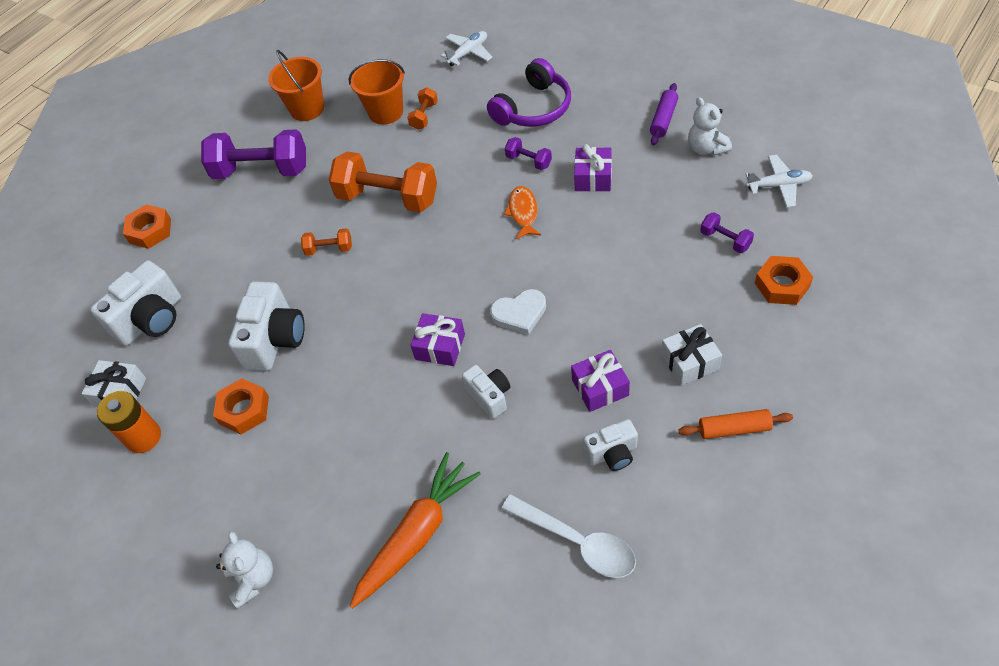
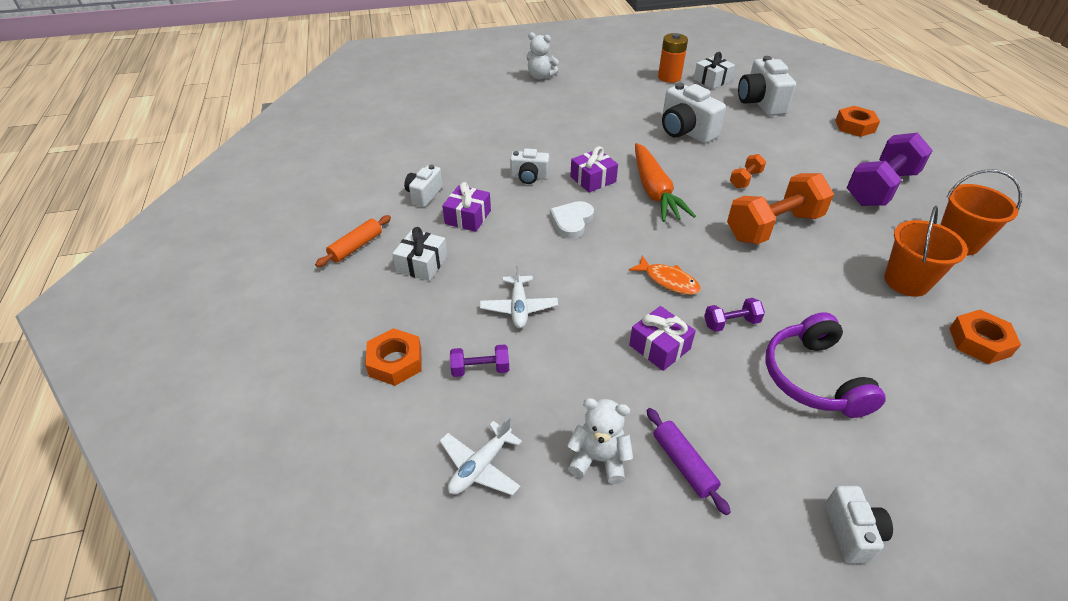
camera: 125 degrees right, 10 degrees down
(244, 410) = (645, 106): orange nut -> orange nut (979, 342)
(417, 534) = (489, 119): orange carrot -> orange carrot (654, 191)
(424, 116) = (875, 300): orange dumbbell -> none
(468, 53) = (978, 394): white plane -> white plane (519, 307)
(577, 542) = (404, 156): white spoon -> none
(623, 54) = (851, 532): none -> white camera

